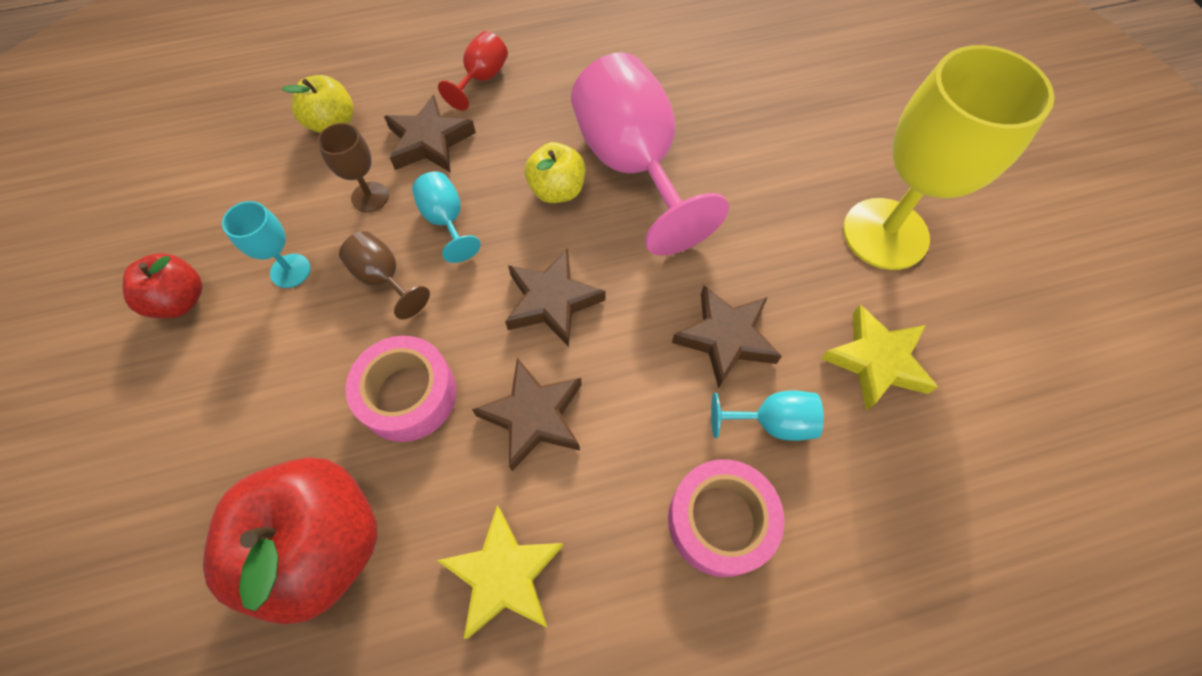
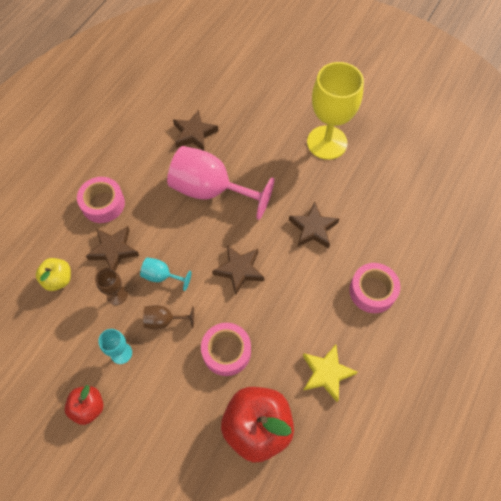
camera: 45 degrees left, 0 degrees up
(482, 79) = (103, 204): red goblet -> pink tape
(534, 416) = (279, 316): brown star -> brown star (194, 134)
(557, 190) = (192, 225): yellow apple -> none
(771, 422) = (356, 244): turquoise goblet -> none
(876, 361) = (367, 193): yellow star -> none

